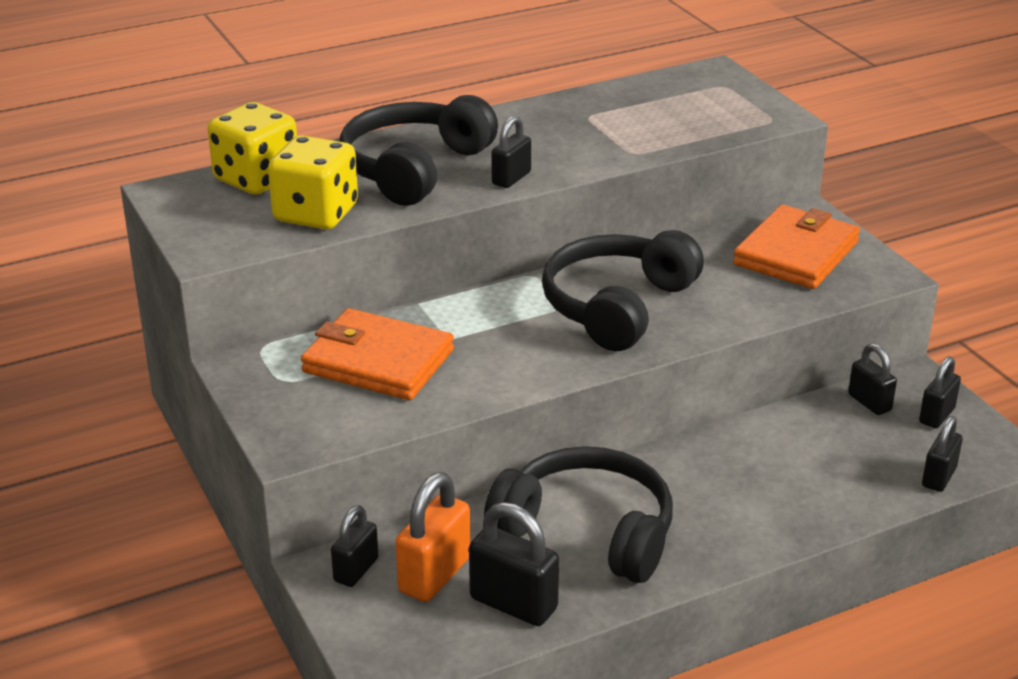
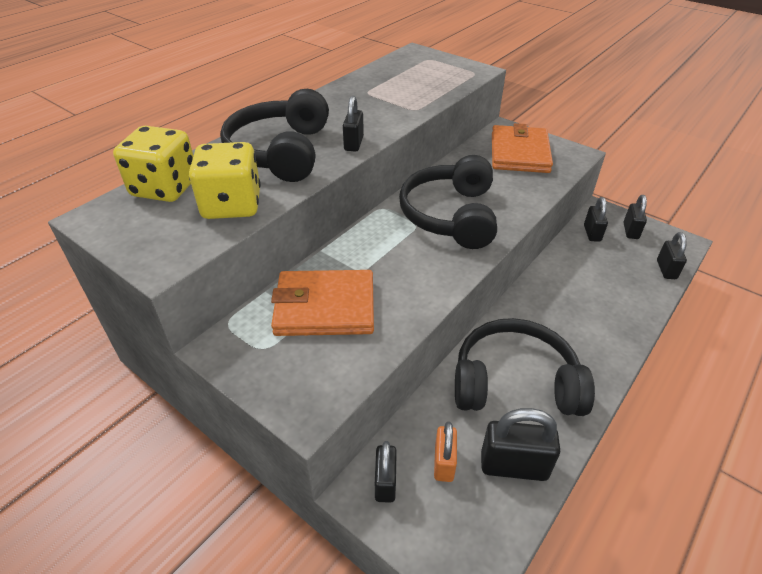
camera: 25 degrees left, 10 degrees up
(434, 575) = (444, 463): orange padlock -> orange padlock, size x0.63
(869, 402) = (592, 233): black padlock -> black padlock turned 60 degrees clockwise

